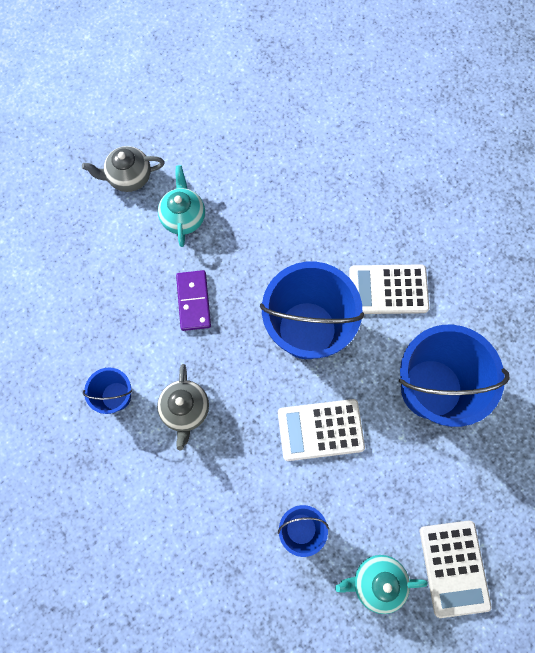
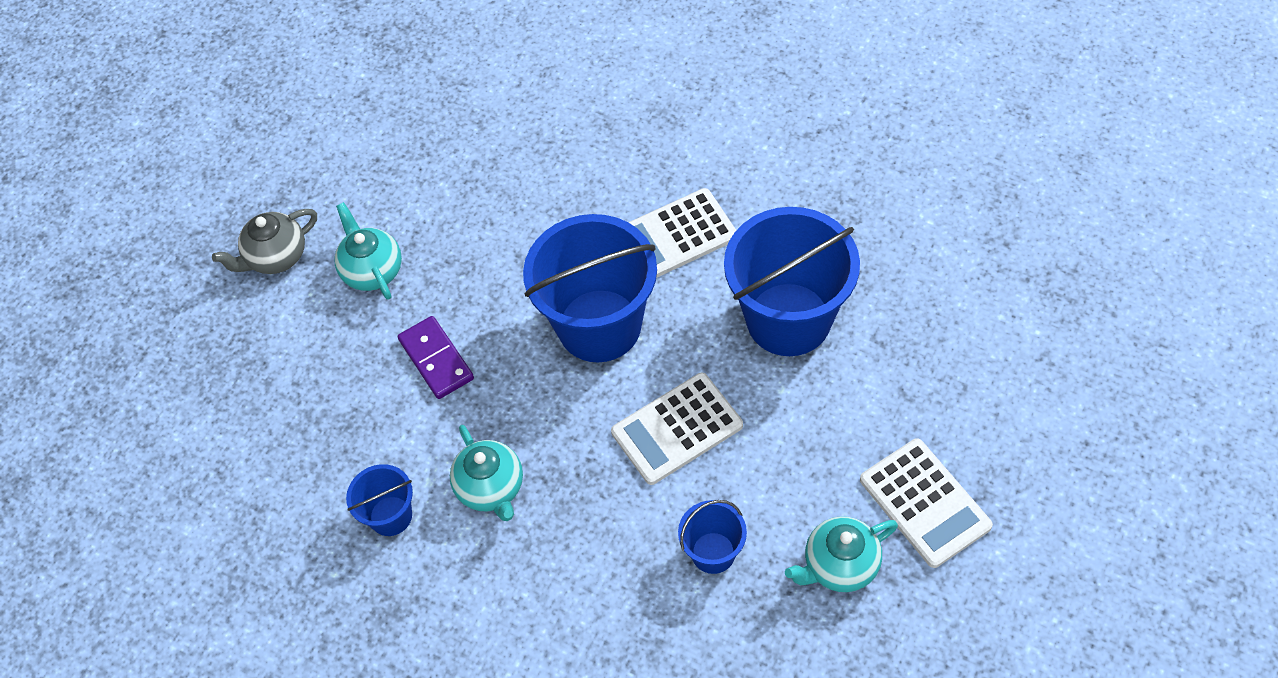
camera: 20 degrees left, 15 degrees down
(185, 409) = (491, 488): grey teapot -> turquoise teapot

